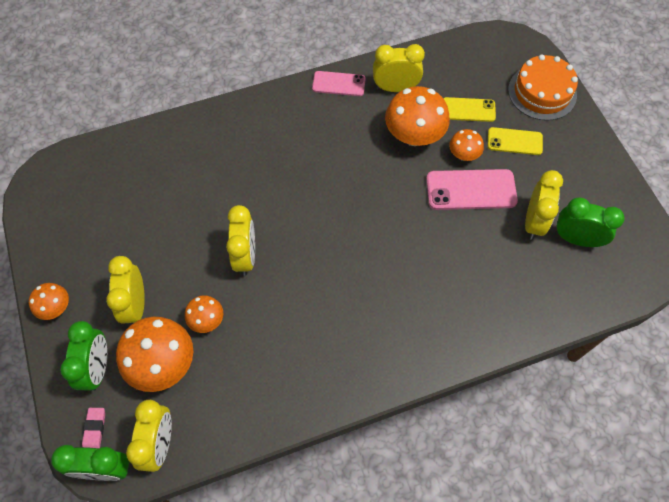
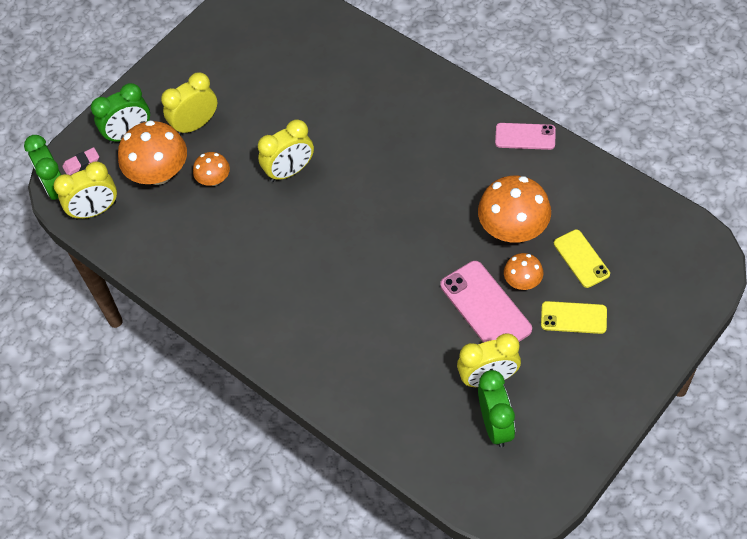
camera: 65 degrees right, 5 degrees down
(55, 307) = (160, 76): orange mushroom -> none
(339, 84) = (525, 136): pink phone -> pink phone turned 60 degrees counterclockwise
(395, 88) = (558, 184): yellow clock -> none
(514, 141) = (573, 318): yellow phone -> yellow phone turned 60 degrees counterclockwise
(542, 92) = (659, 314): orange cake -> none

